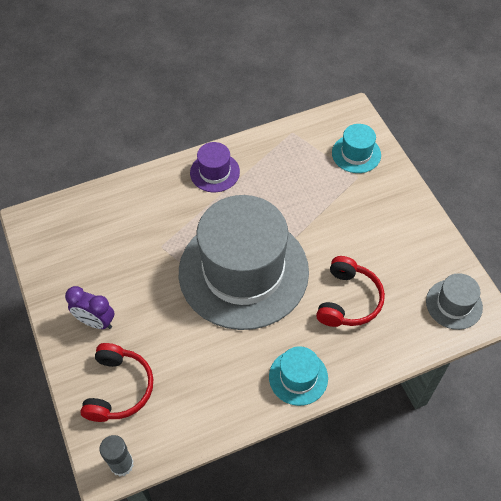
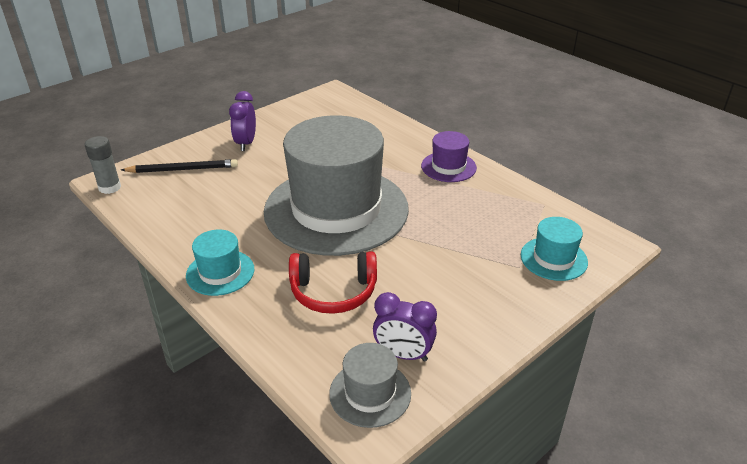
camera: 70 degrees right, 20 degrees down
(118, 388) = (183, 169): red headphones -> black pencil
(424, 275) = (403, 354): none -> purple clock

